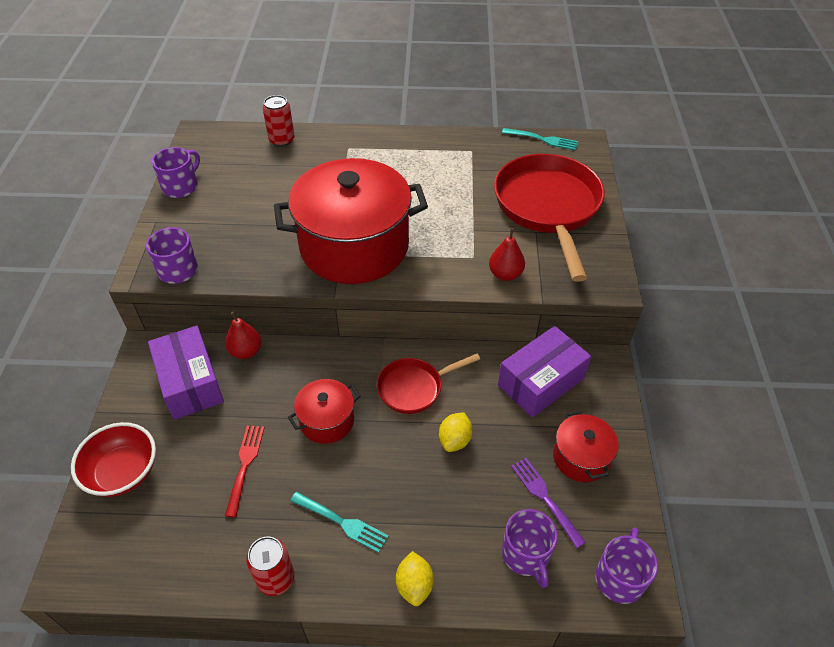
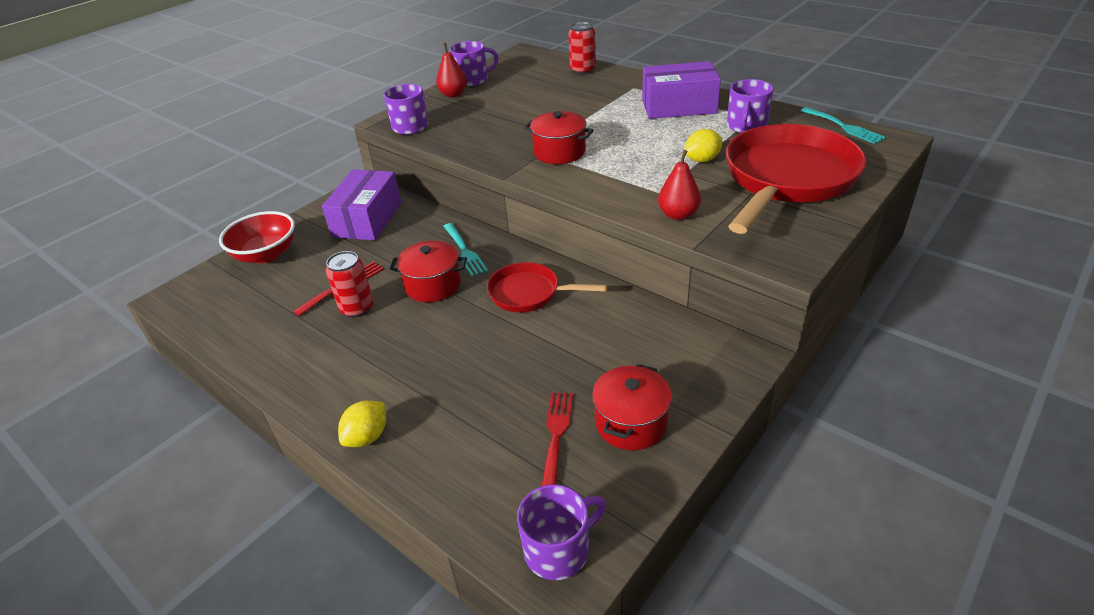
camera: 40 degrees right, 10 degrees down
(246, 351) = (426, 215): red pear -> red pear (453, 94)
(276, 578) = (279, 371): red can -> red can (357, 308)
(341, 522) = (365, 359): turquoise fork -> turquoise fork (464, 251)
(354, 246) = (559, 152): red pot -> red pot, size x0.46
(455, 440) = (522, 348): yellow lemon -> yellow lemon (702, 160)
(526, 555) = (486, 472): purple mug -> purple mug (746, 126)
(541, 382) = (657, 341): purple box -> purple box (678, 106)
(546, 499) = (556, 437): purple fork -> red fork

